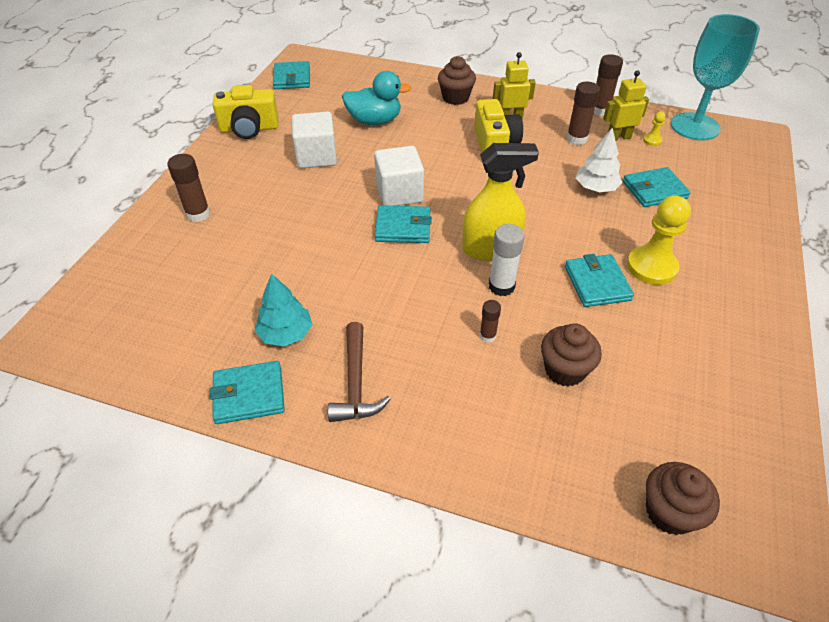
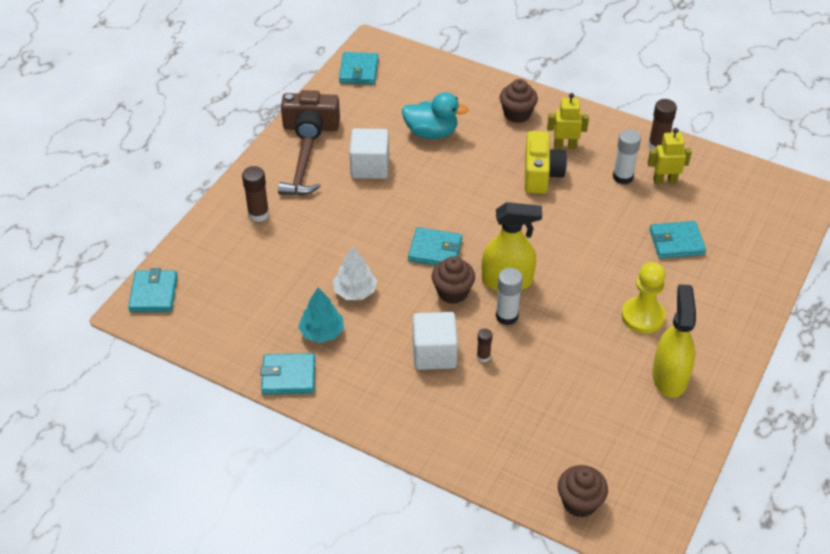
camera: 10 degrees right, 0 degrees up
(249, 129) = (311, 128): yellow camera -> brown camera
(356, 382) = (371, 379): brown hammer -> brown hammer (301, 175)
(399, 193) = (439, 215): white cube -> white cube (434, 353)
(565, 370) = (537, 392): brown cupcake -> brown cupcake (452, 292)
(576, 139) = (623, 177): brown glue stick -> white glue stick
(596, 188) = (622, 233): white tree -> white tree (355, 291)
(597, 283) = (589, 324): turquoise wallet -> turquoise wallet (153, 293)
(652, 140) = (696, 188): yellow pawn -> none
(695, 126) = (746, 177): turquoise goblet -> none
(709, 329) = (669, 377): none -> yellow spray bottle

